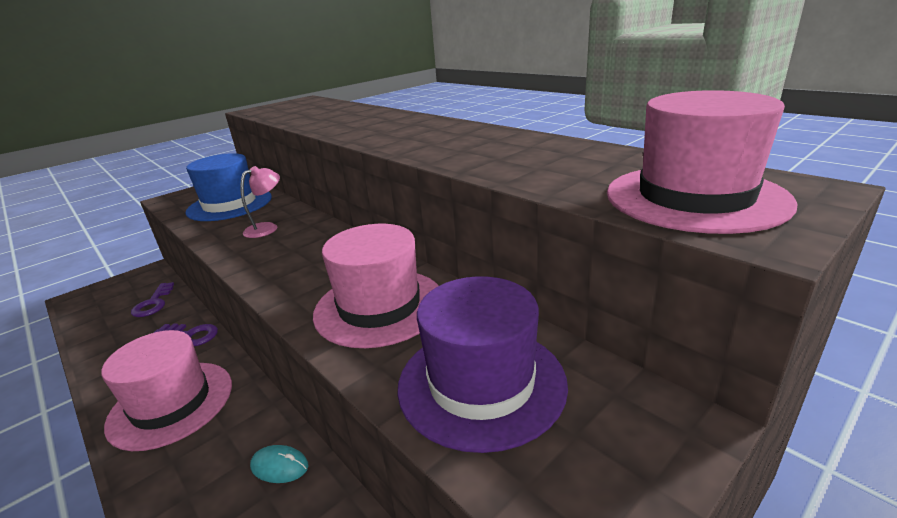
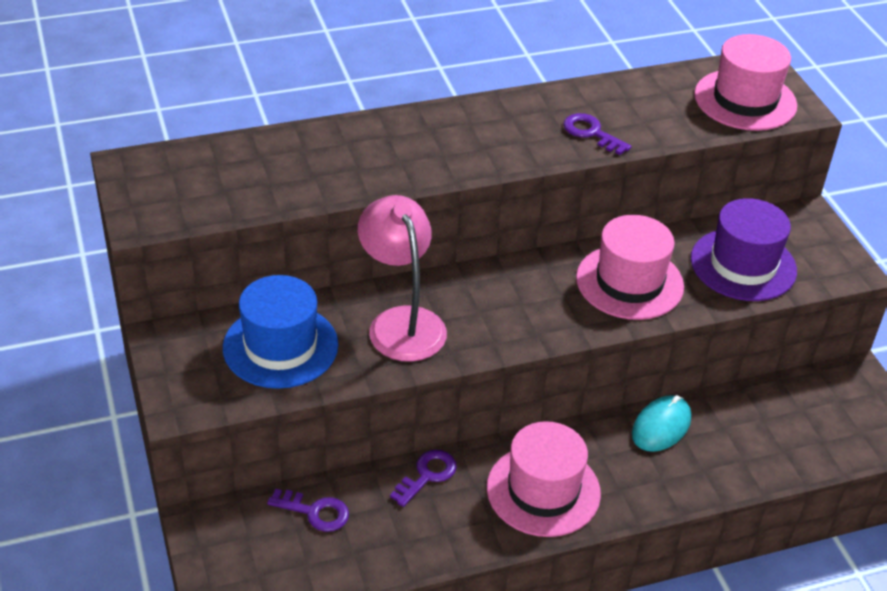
camera: 70 degrees left, 15 degrees up
(267, 228) = (401, 322): pink lamp -> pink lamp, size x1.92
(279, 466) = (661, 426): turquoise mouse -> turquoise mouse, size x1.61
(480, 156) = (591, 133): none -> purple key

